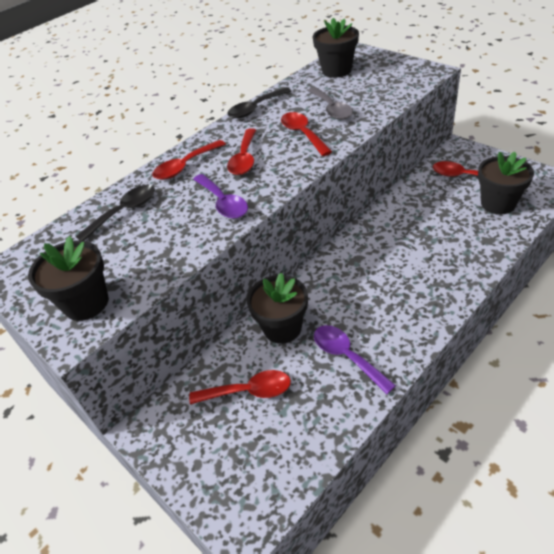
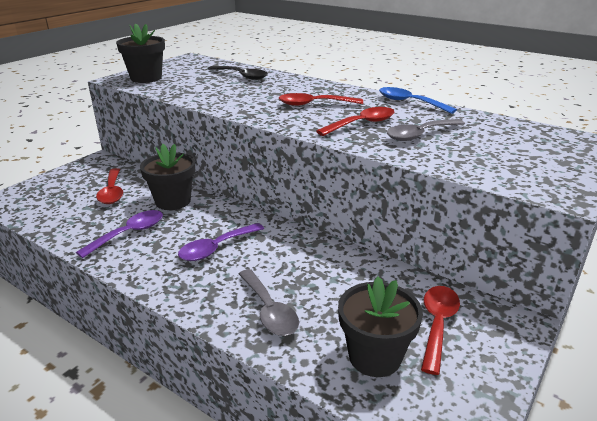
camera: 75 degrees right, 15 degrees down
(185, 166) = (302, 86): red spoon -> none
(223, 203) = (246, 102): purple spoon -> purple spoon (216, 248)
(255, 108) = (409, 102): black spoon -> blue spoon
(336, 70) = (522, 134): black flower pot -> none
(459, 250) = (269, 310): none -> grey spoon

